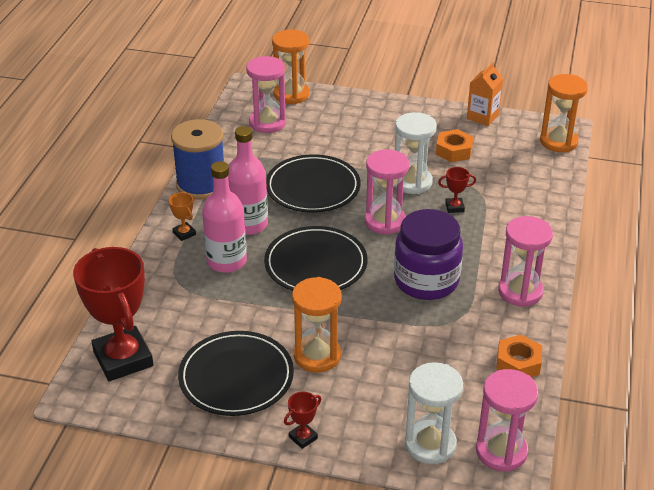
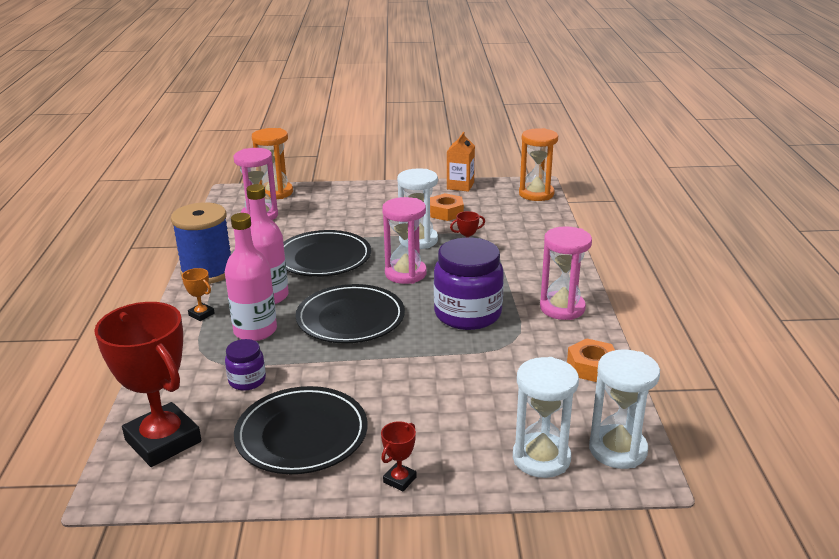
camera: 15 degrees left, 10 degrees down
(205, 313) = (247, 380): none -> purple jar
(317, 356) = (384, 398): orange hourglass -> none
(501, 451) = (617, 450): pink hourglass -> white hourglass

